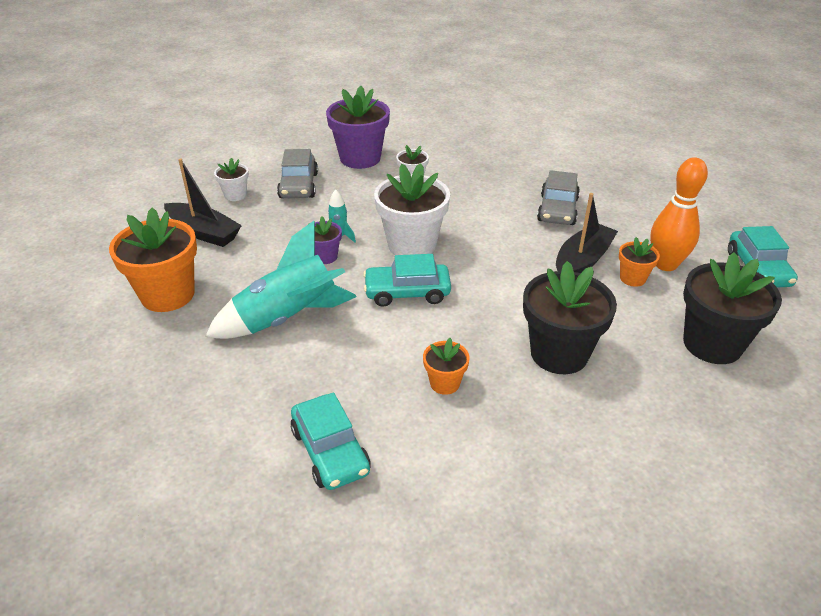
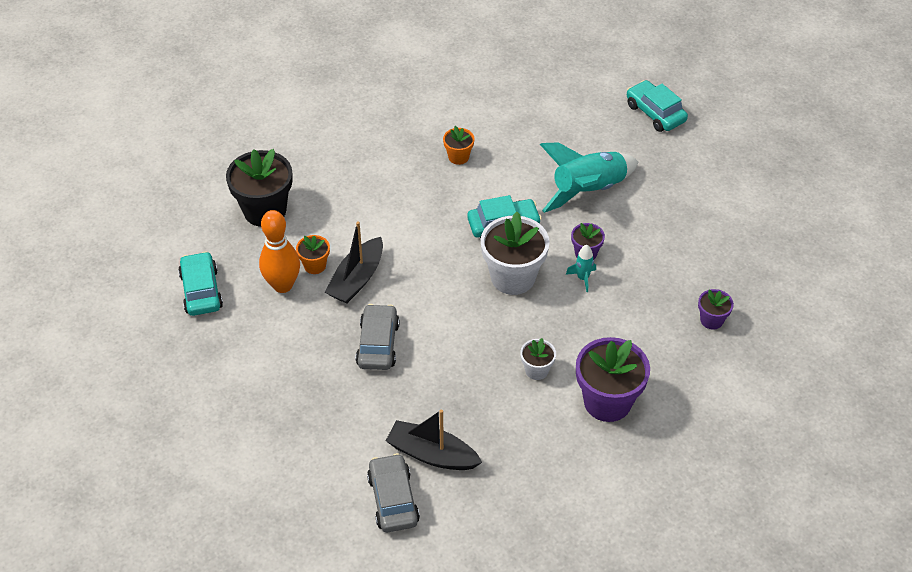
camera: 170 degrees right, 10 degrees up
(167, 295) = (693, 198): orange flower pot -> none
(204, 232) = (709, 266): black boat -> black boat (432, 454)
(235, 195) = (711, 320): white flower pot -> purple flower pot
(298, 186) = (654, 344): grey car -> grey car (393, 499)
(330, 451) = (519, 108): turquoise car -> turquoise car (655, 113)
(559, 353) = (380, 188): black flower pot -> none

